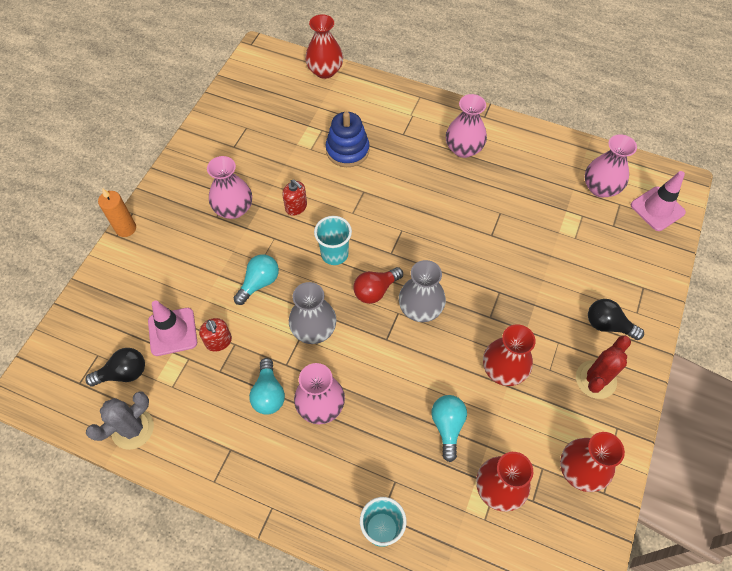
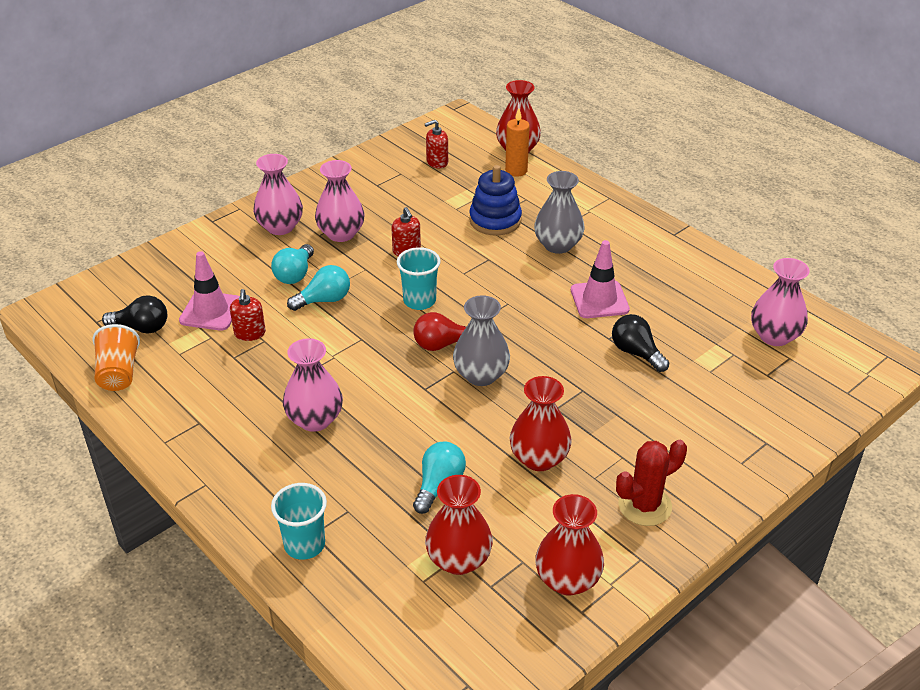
camera: 25 degrees right, 20 degrees down
(126, 228) = (225, 218): orange candle -> orange candle (516, 171)
(132, 429) = (119, 373): grey cactus -> orange cup
(268, 394) = (269, 391): turquoise light bulb -> turquoise light bulb (295, 274)
(269, 105) = (437, 162): none -> red soap dispenser
(314, 329) = (353, 355): grey vase -> grey vase (558, 245)
(463, 149) = (629, 255): pink vase -> pink vase (280, 227)
(607, 325) = (695, 462): black light bulb -> black light bulb (636, 353)
(657, 209) = (836, 376): pink traffic cone -> pink traffic cone (599, 300)

